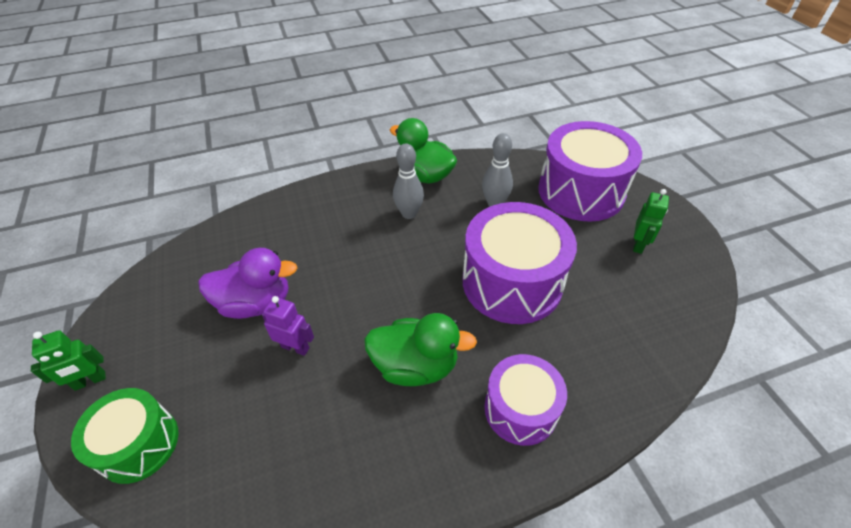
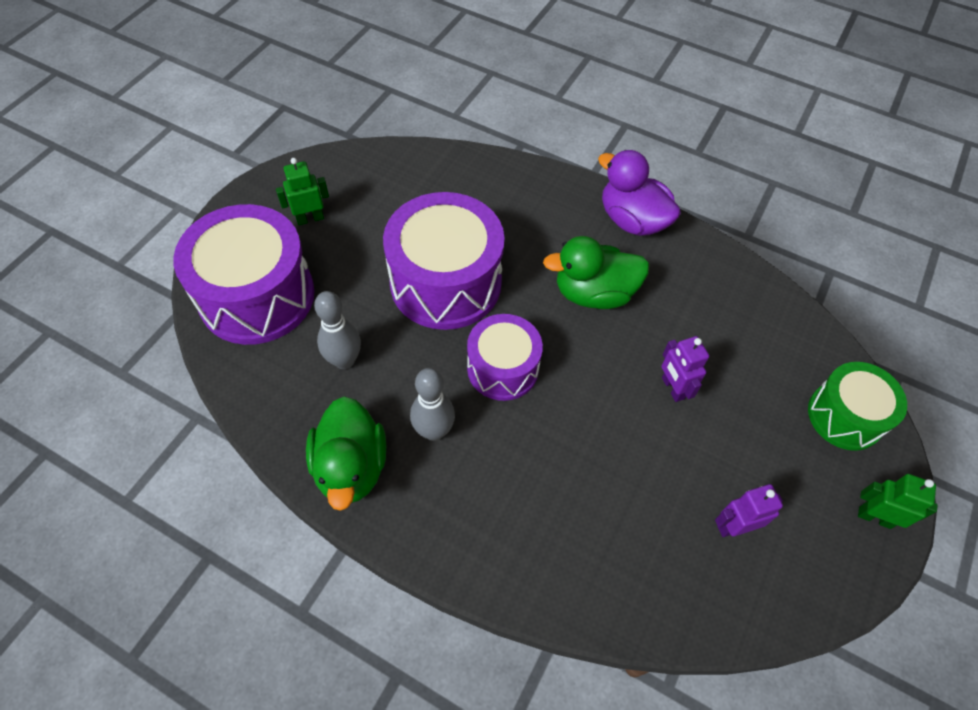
camera: 135 degrees left, 10 degrees up
(196, 300) = (734, 526): none -> purple robot
(256, 303) = (676, 466): purple duck -> purple duck (632, 220)
(416, 365) = (594, 293): green duck -> green duck turned 60 degrees counterclockwise
(520, 409) = (558, 214): purple drum -> purple drum (502, 368)

